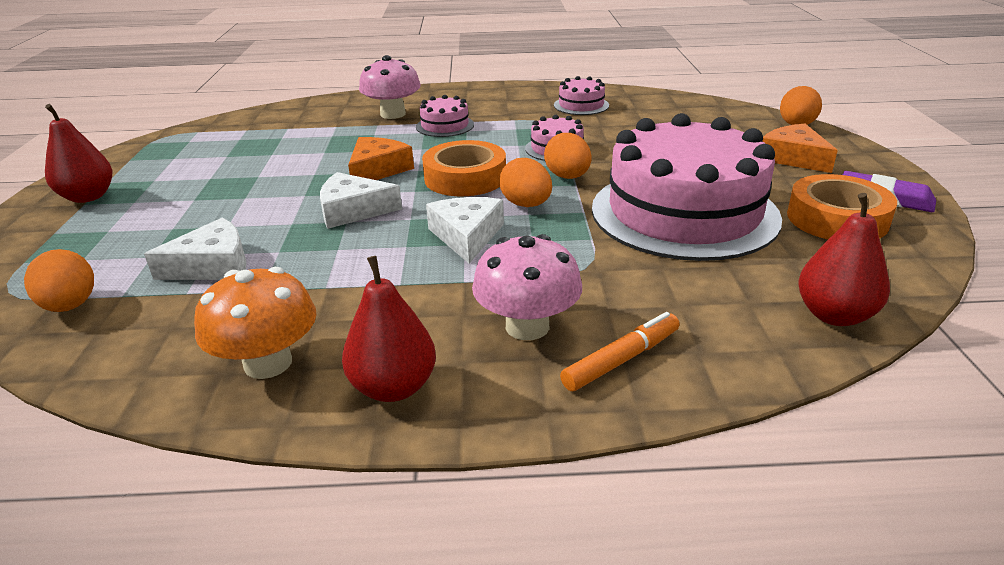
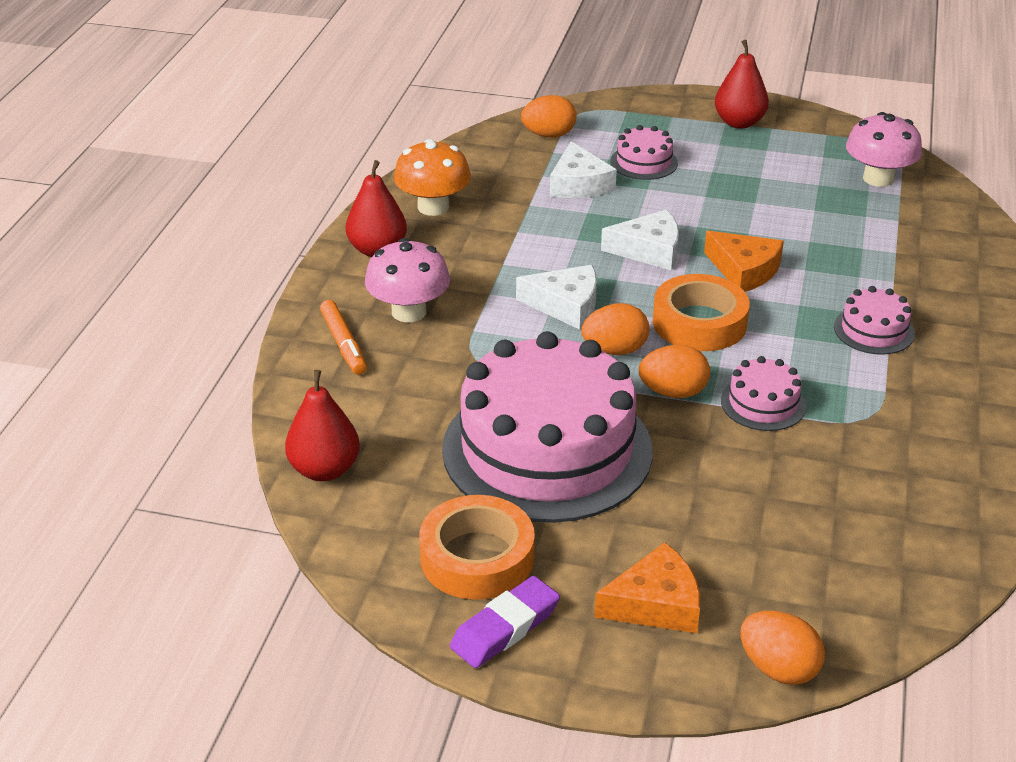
camera: 105 degrees right, 5 degrees up
(353, 210) = (649, 250): white cheese -> white cheese turned 75 degrees clockwise
(393, 114) = (931, 295): pink mushroom -> pink mushroom (878, 178)
(581, 105) = (933, 465): pink cake -> pink cake (644, 162)

